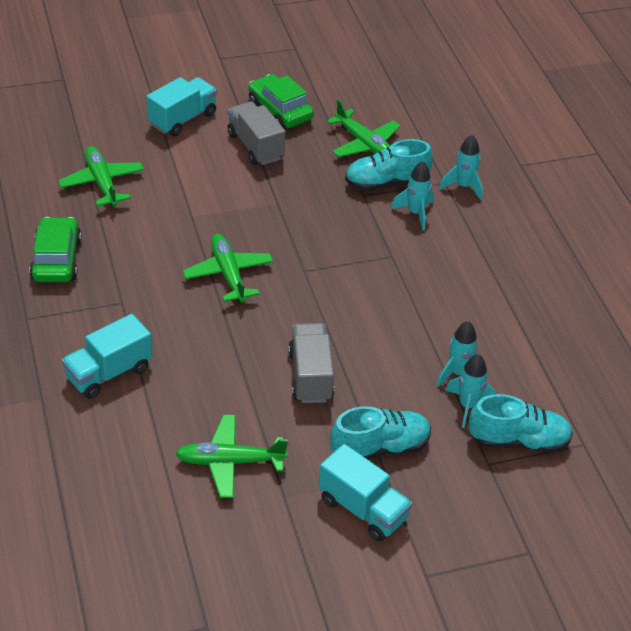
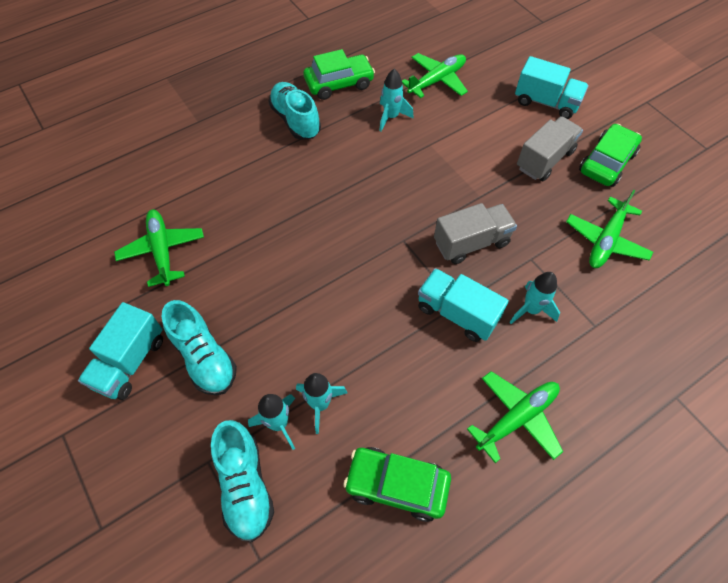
camera: 75 degrees right, 15 degrees up
(109, 373) = (234, 149): turquoise truck -> turquoise truck (457, 313)
(228, 274) = (372, 188): green plane -> green plane (517, 418)
(310, 376) = (274, 280): grey truck -> grey truck (471, 243)
(386, 183) = (560, 273): turquoise shoe -> turquoise shoe (295, 120)
(463, 186) = (600, 345): turquoise rocket -> turquoise rocket (391, 117)
(545, 343) = (397, 485): none -> green car

